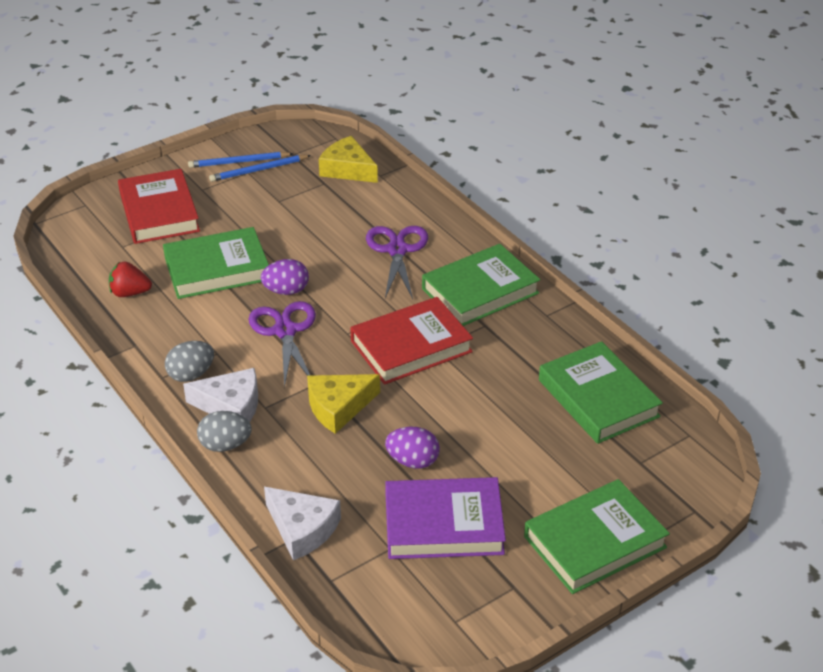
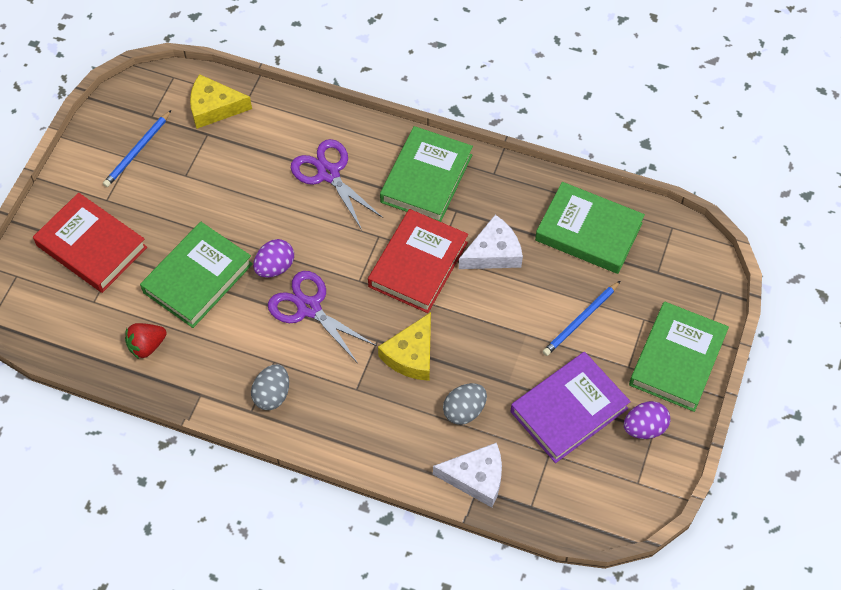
camera: 35 degrees left, 20 degrees up
(225, 445) = (357, 442): grey egg -> grey egg (464, 411)
(231, 406) = (330, 404): white cheese -> white cheese (493, 252)
(238, 162) = (111, 151): blue pencil -> blue pencil (580, 320)
(413, 461) = (504, 369): purple egg -> purple egg (644, 428)

